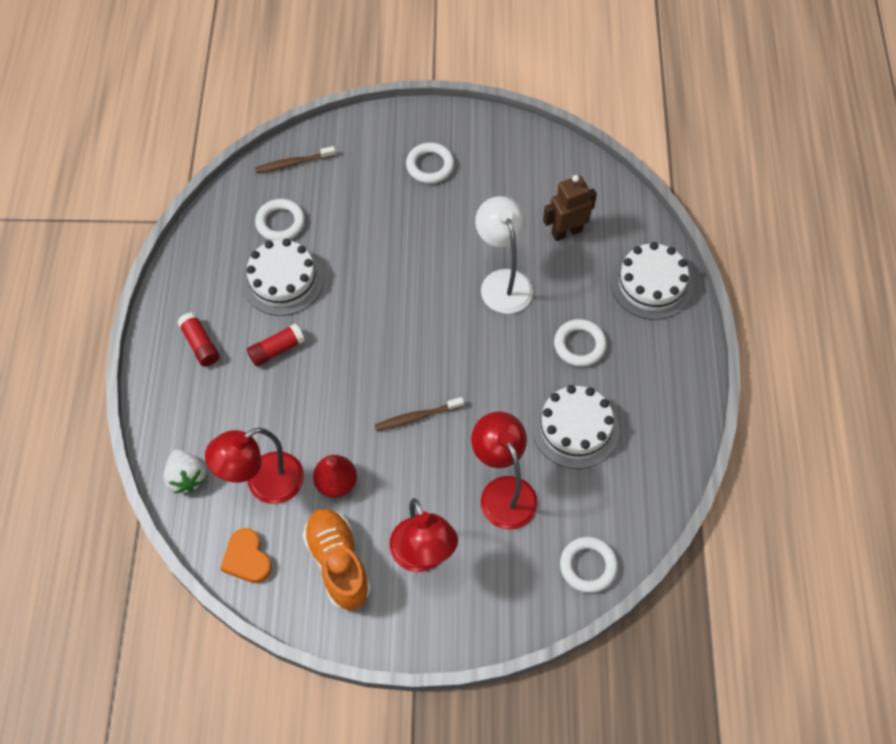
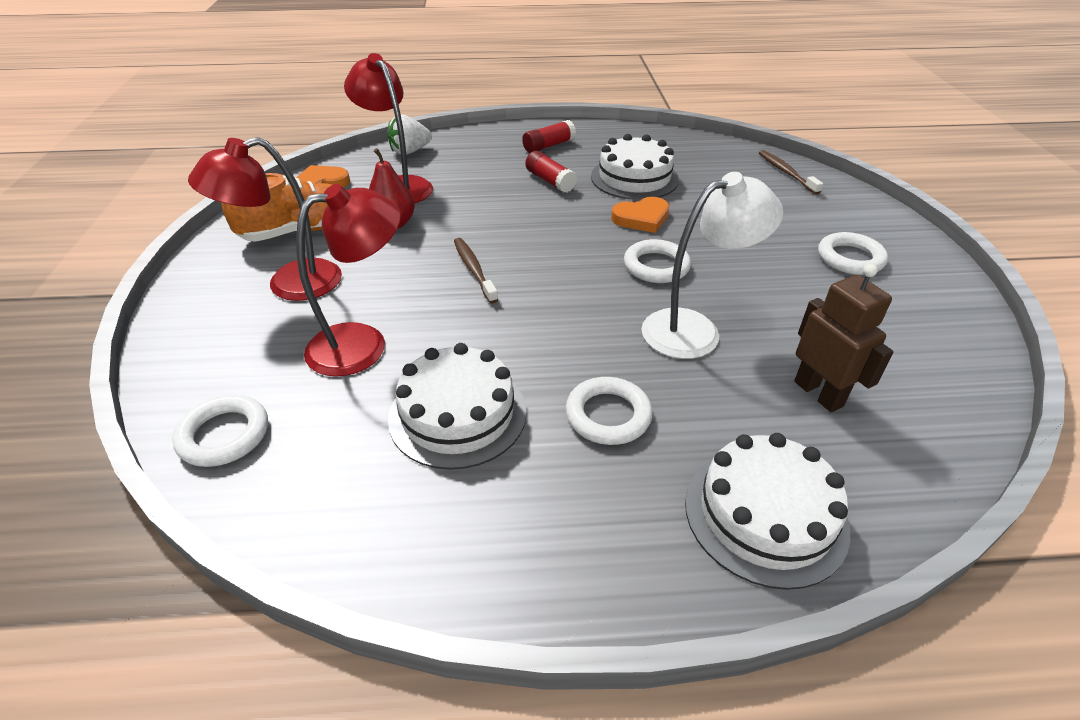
camera: 85 degrees right, 20 degrees down
(280, 223) = (705, 171): white ring -> white ring (656, 266)
(355, 287) = (641, 218): none -> orange heart

